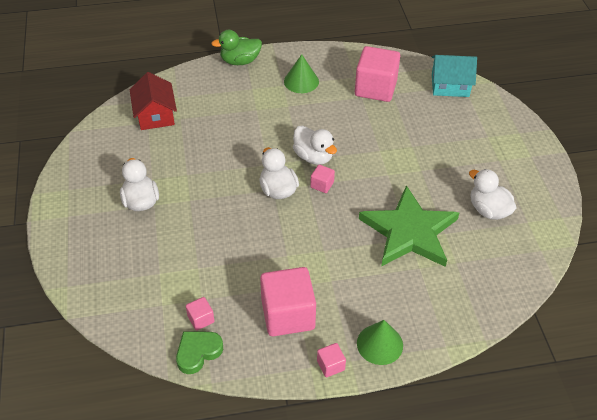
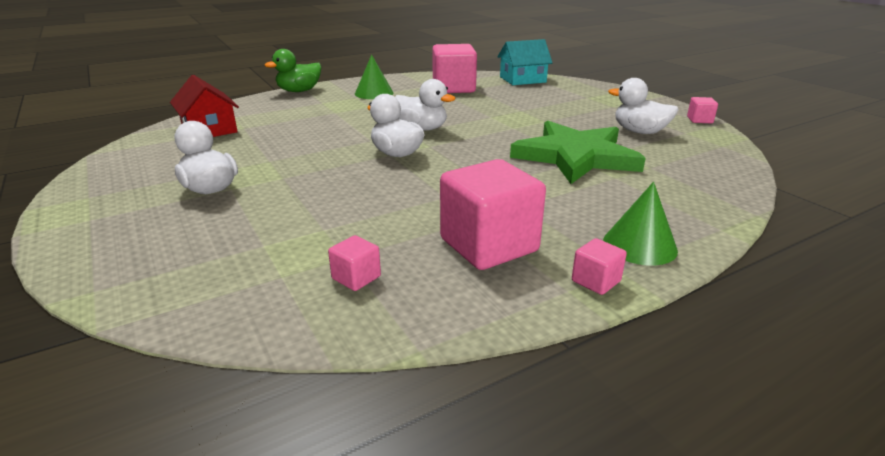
camera: 20 degrees left, 20 degrees down
(198, 352) = (372, 317): green heart -> none
(322, 185) = (447, 143): pink cube -> pink cube (699, 120)

